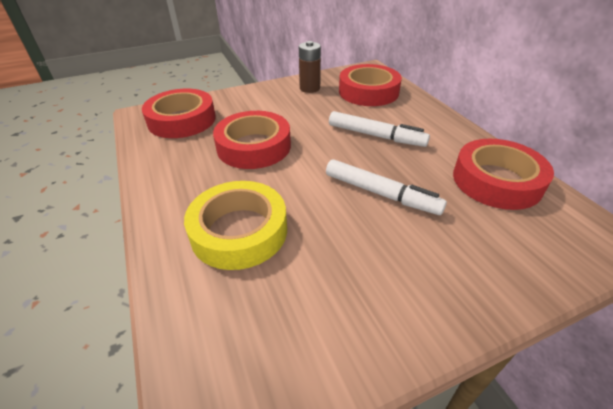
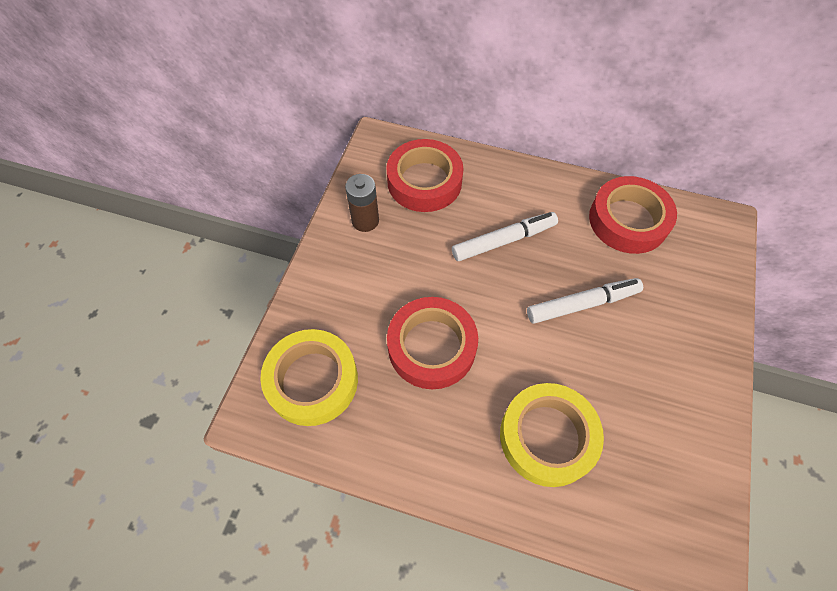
camera: 50 degrees left, 20 degrees up
(182, 120) = (312, 380): red tape -> yellow tape

